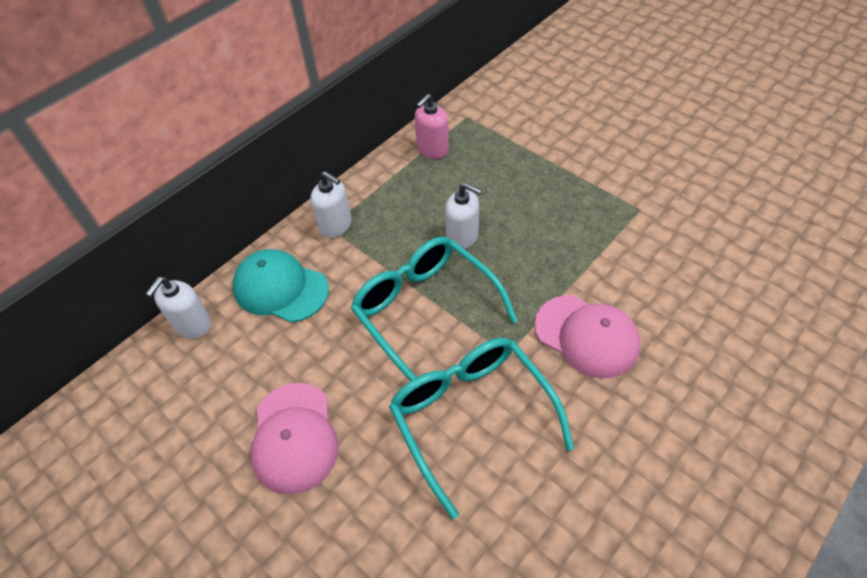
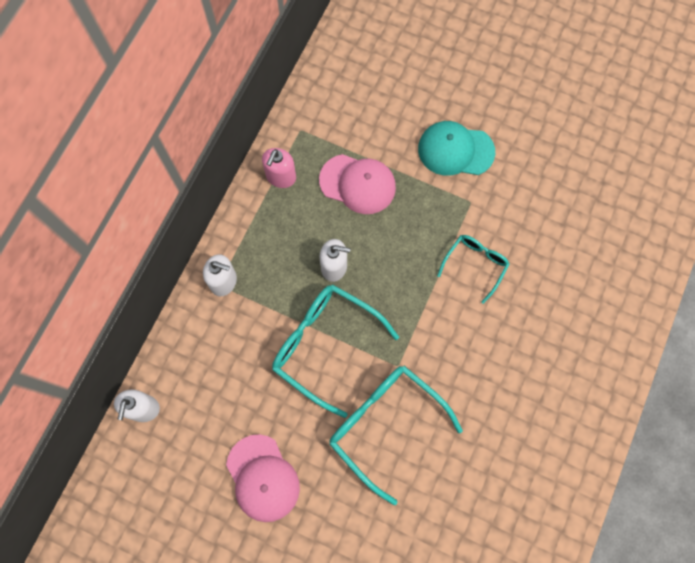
camera: 20 degrees left, 20 degrees up
(280, 288) = (201, 355): turquoise cap -> turquoise cap (455, 150)
(586, 336) = (452, 335): pink cap -> pink cap (357, 184)
(632, 269) = (475, 265): none -> turquoise glasses

